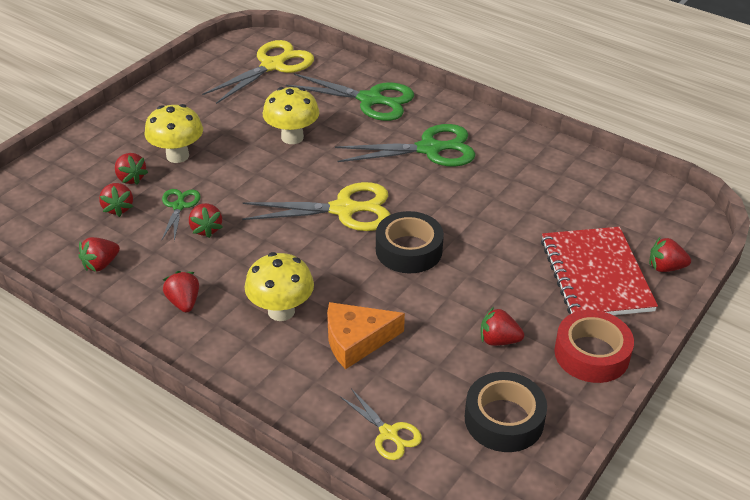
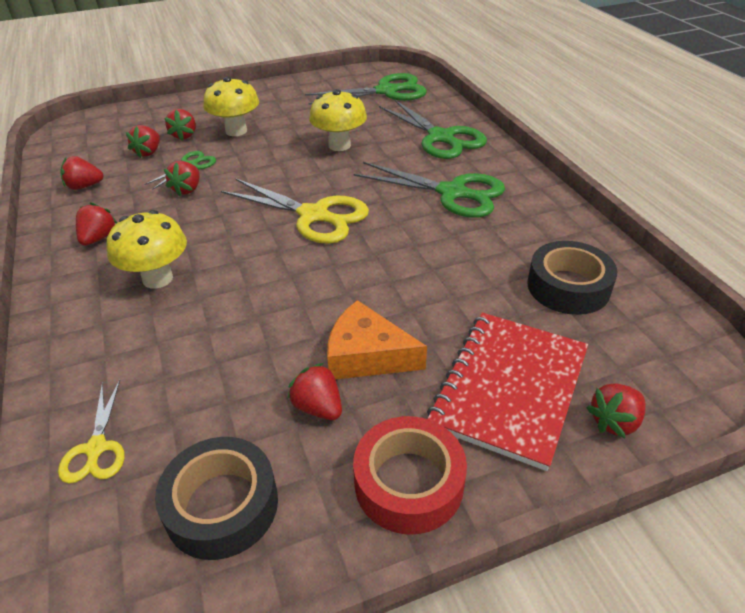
camera: 35 degrees right, 0 degrees up
(272, 66) = (386, 91): yellow scissors -> green scissors
(356, 340) = (184, 336): orange cheese -> orange cheese (367, 355)
(409, 250) = (331, 273): black tape -> black tape (568, 287)
(665, 267) = (614, 422): red strawberry -> red strawberry turned 75 degrees counterclockwise

